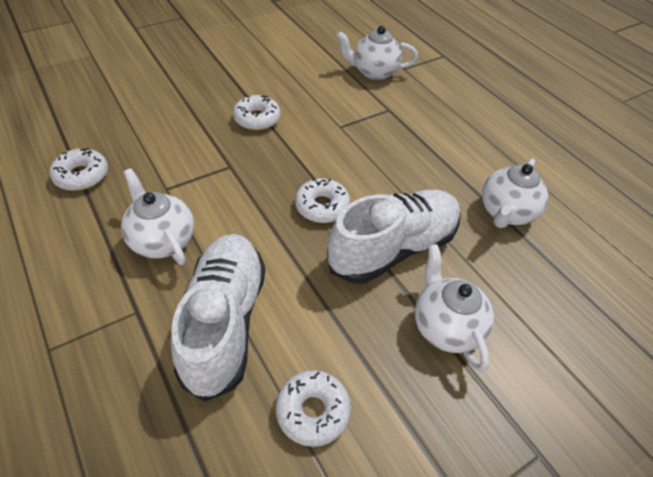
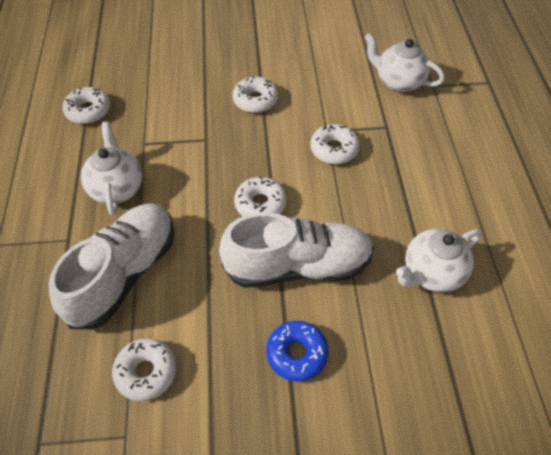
camera: 30 degrees right, 5 degrees up
(357, 140) = (334, 149): none -> white donut
(445, 326) = (297, 354): white teapot -> blue donut

